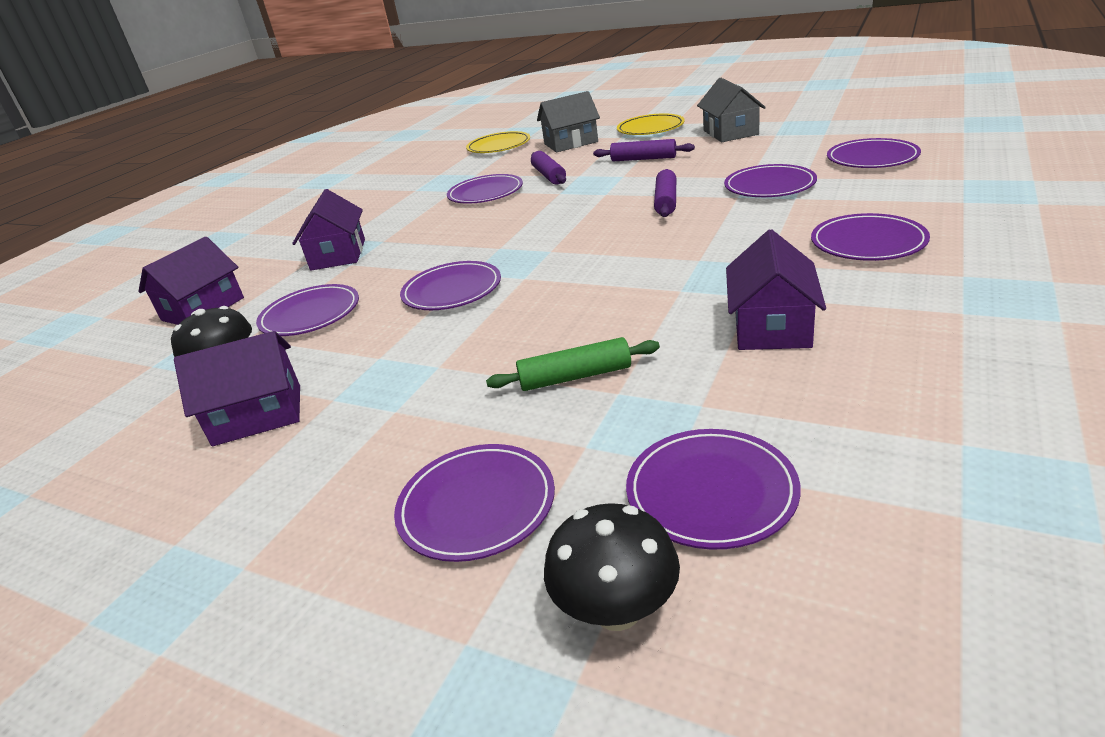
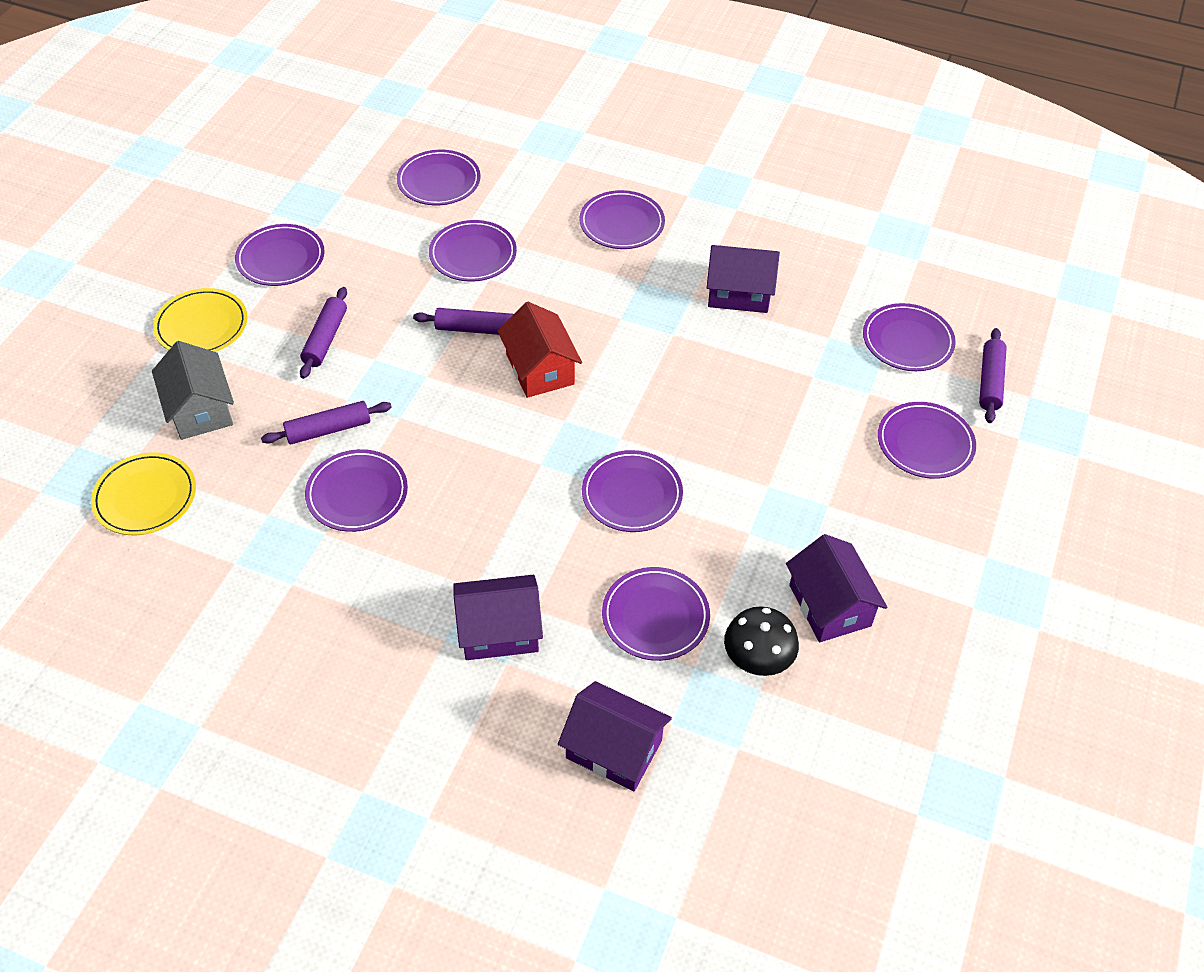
camera: 100 degrees left, 20 degrees up
(575, 376) = (791, 399): green rolling pin -> none
(617, 232) = (540, 369): none -> red house
(617, 610) = (990, 381): black mushroom -> purple rolling pin
(730, 132) = (281, 259): grey house -> purple plate

